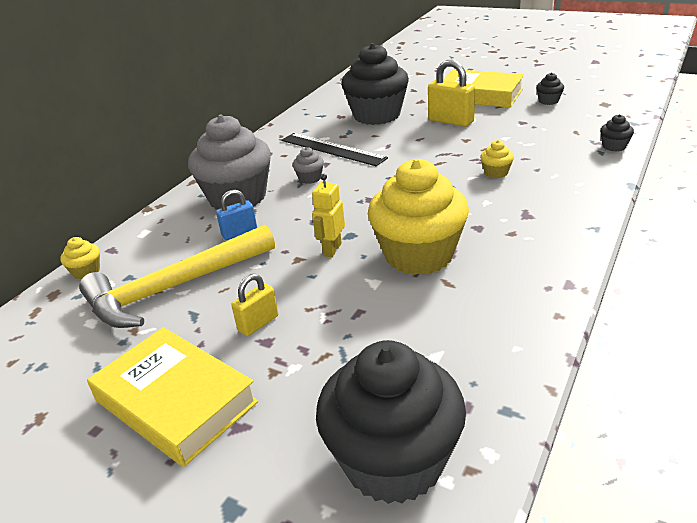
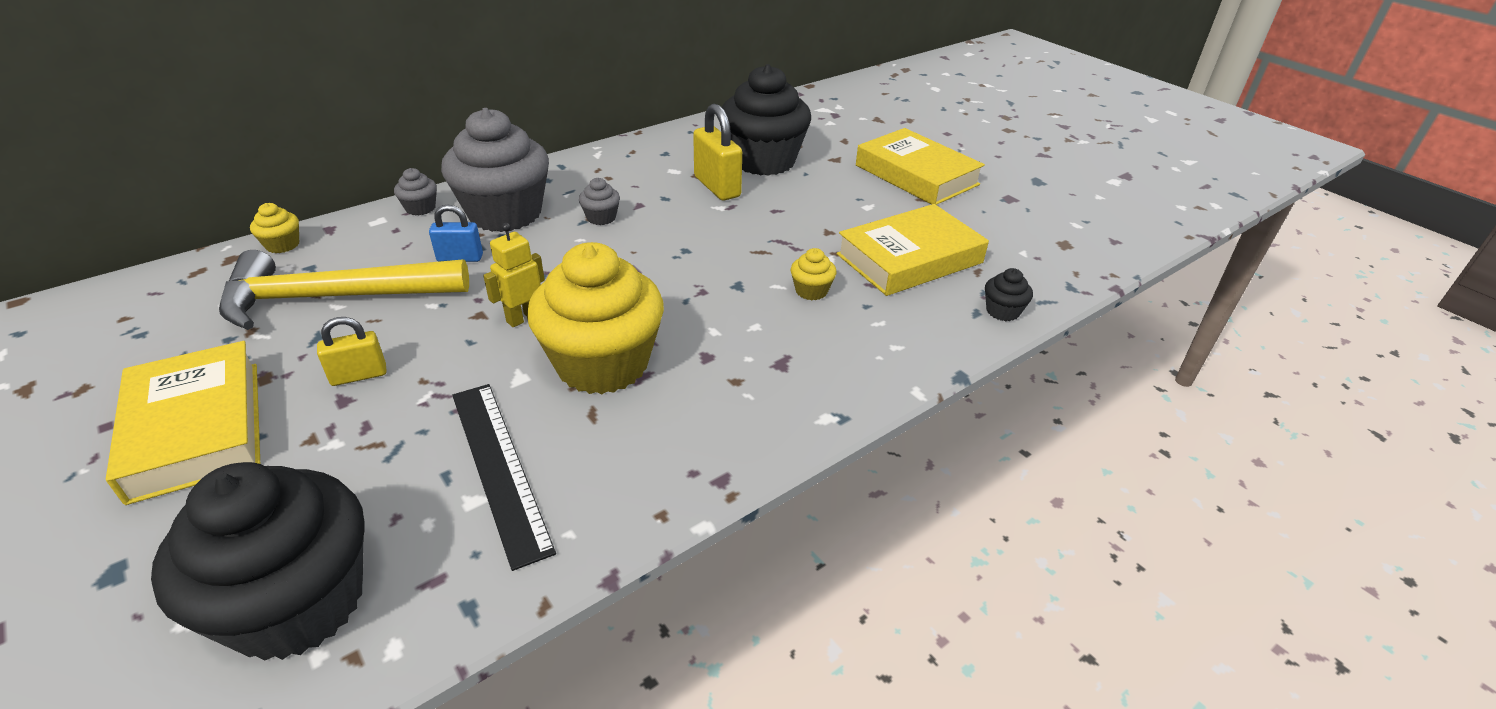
camera: 20 degrees right, 5 degrees up
(168, 214) = (420, 208): none -> grey cupcake
(332, 149) = (665, 188): black ruler -> black ruler (499, 467)
(451, 121) = (839, 199): yellow padlock -> yellow padlock (717, 187)
(531, 138) = (909, 259): none -> yellow book
(548, 101) = (993, 213): black cupcake -> none

